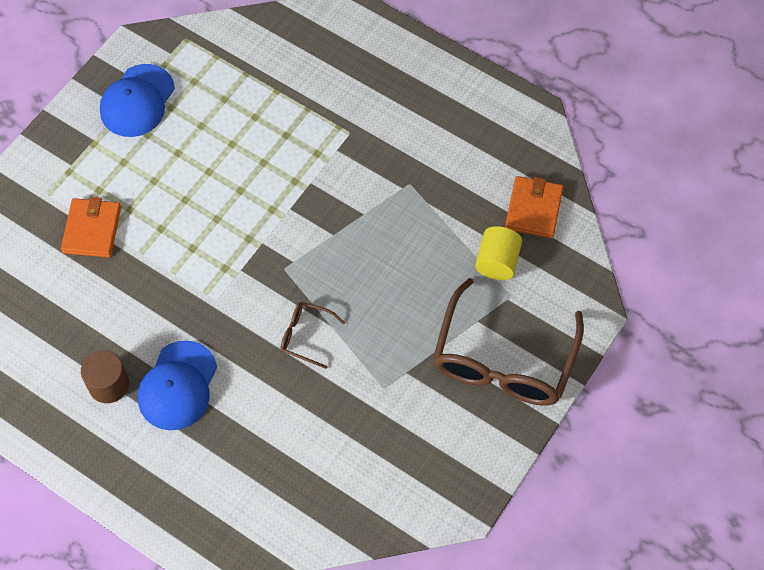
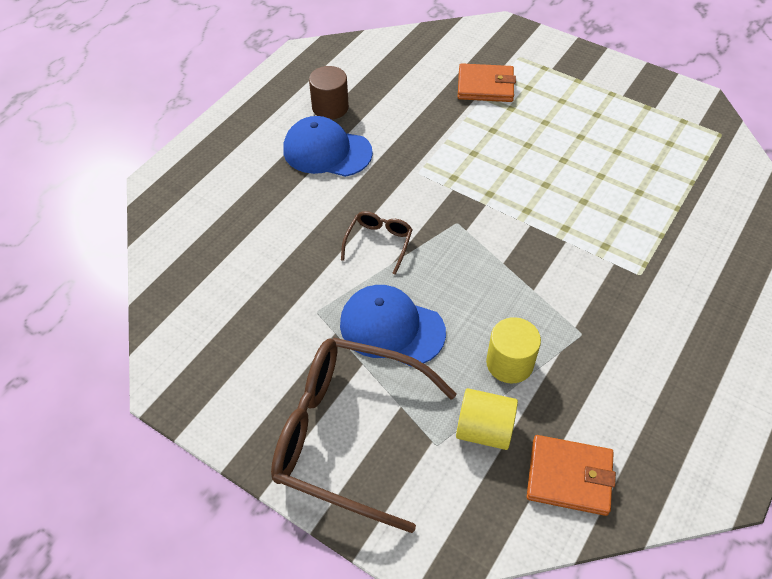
camera: 90 degrees right, 10 degrees down
(137, 101) = (633, 105): blue cap -> blue cap (391, 328)
(437, 239) = (509, 363): none -> yellow cylinder

